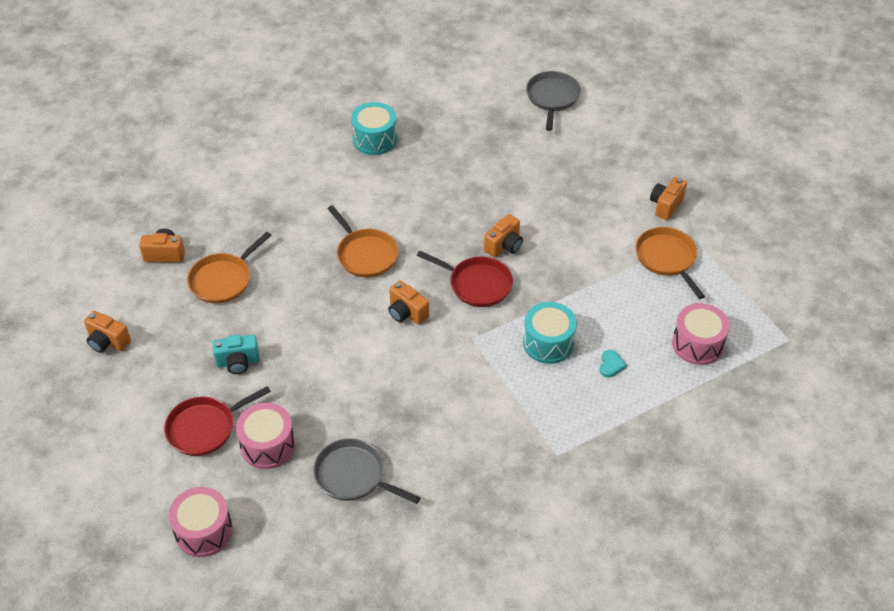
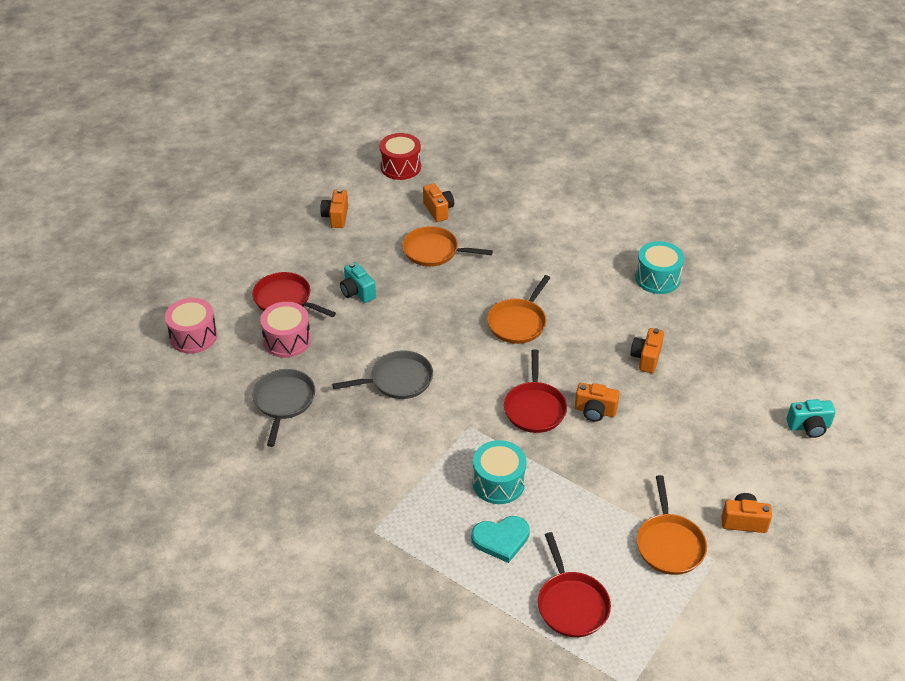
camera: 65 degrees right, 5 degrees down
(71, 259) = (400, 167): none -> red drum
(407, 313) = (471, 373): orange camera -> orange camera (646, 358)
(552, 98) = (820, 381): grey pan -> grey pan (398, 380)
(594, 126) = (809, 427): none -> turquoise camera
(611, 365) = (501, 539): turquoise heart -> turquoise heart, size x1.77
(667, 259) = (669, 544): orange pan -> orange pan turned 135 degrees clockwise
(697, 344) = (571, 604): pink drum -> red pan

